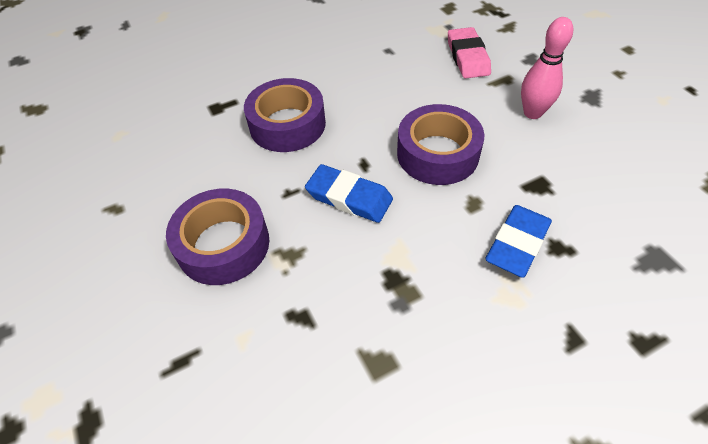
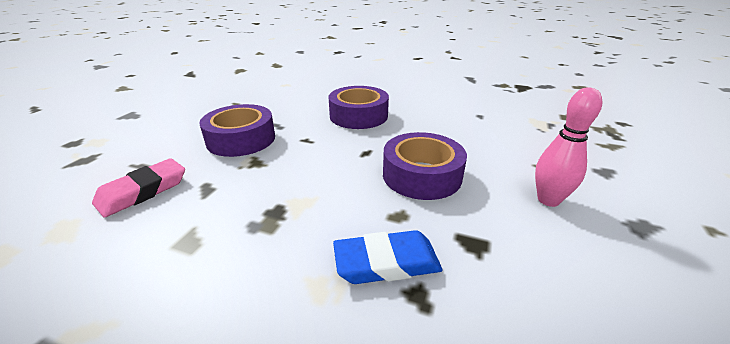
camera: 45 degrees right, 20 degrees down
(349, 197) = (329, 160): blue eraser -> none
(467, 57) = (539, 144): pink eraser -> pink eraser (143, 191)

